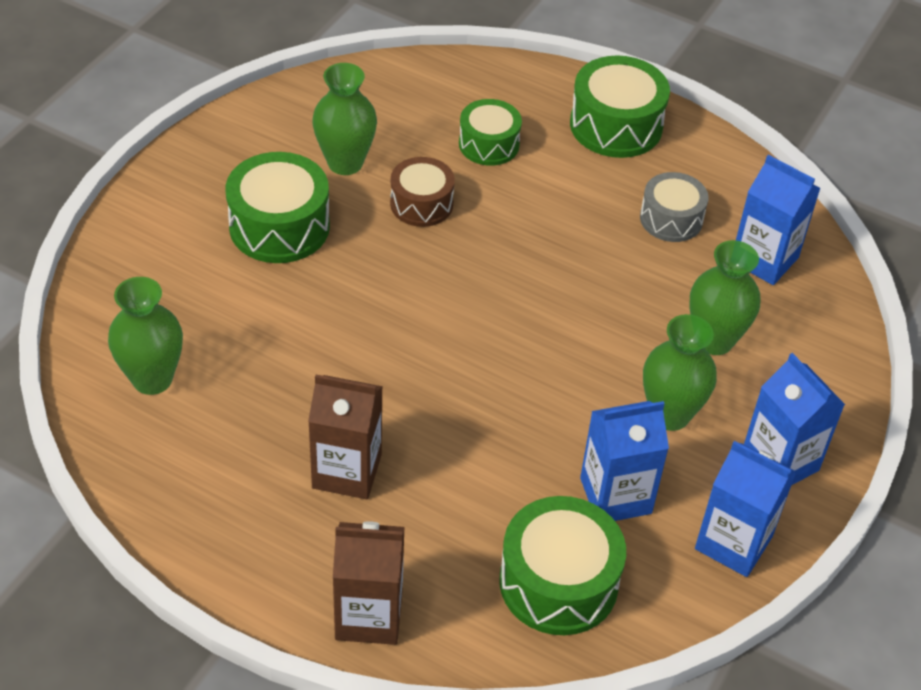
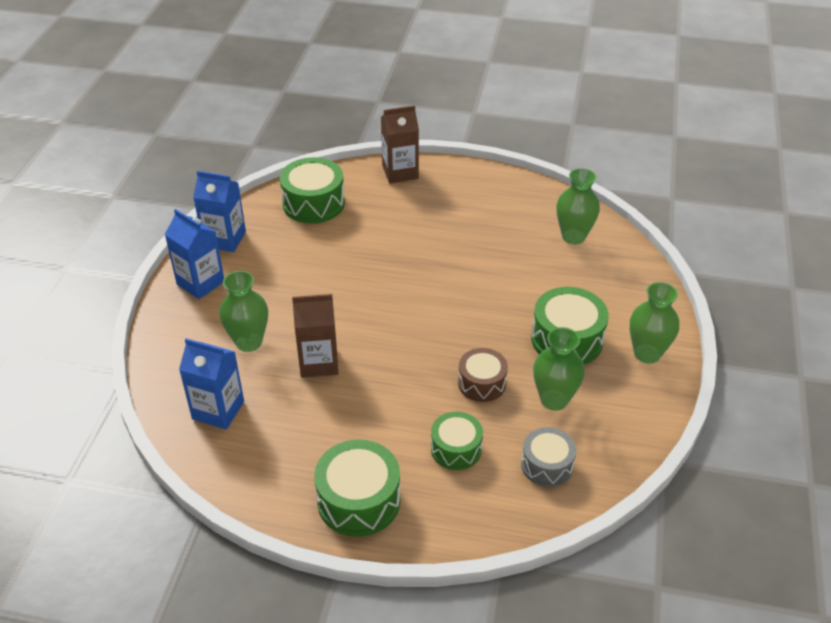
camera: 165 degrees right, 5 degrees down
(347, 471) = (442, 222): brown carton -> brown carton (319, 362)
(615, 496) = (293, 245): blue carton -> none
(670, 415) = (270, 291): green vase -> green vase (647, 353)
(671, 219) = (294, 424): grey drum -> grey drum (547, 465)

